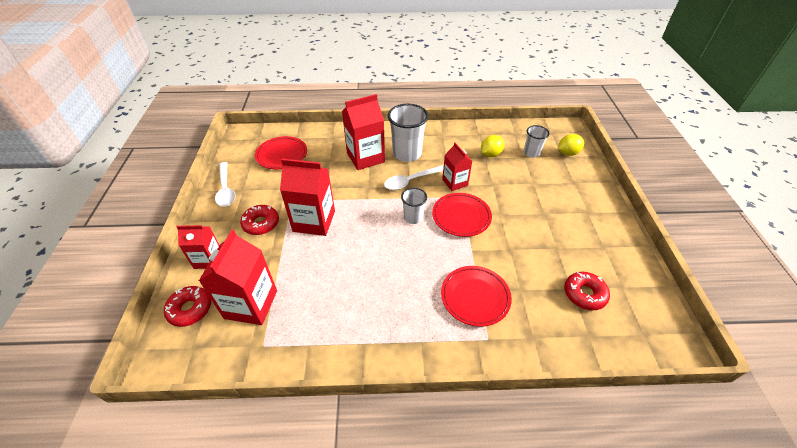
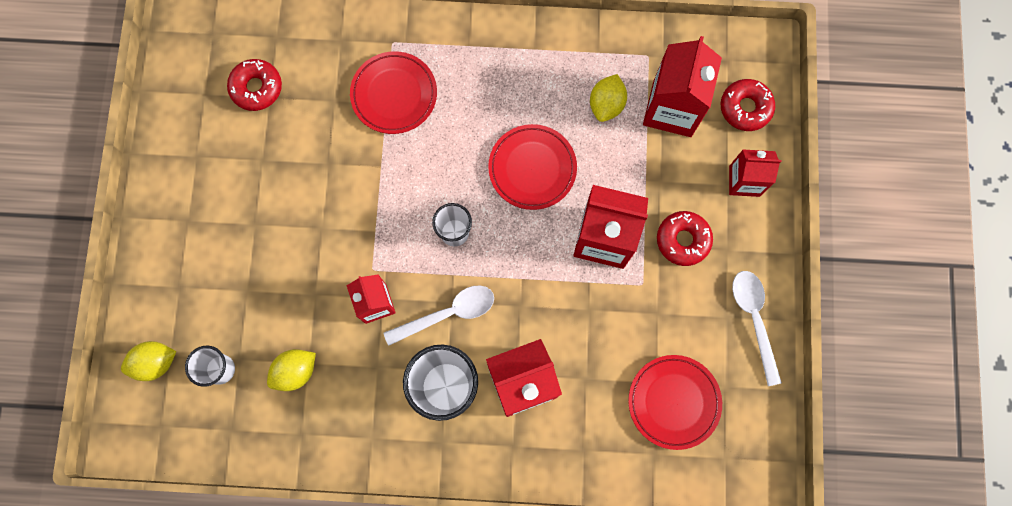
camera: 175 degrees left, 30 degrees up
(304, 303) = (606, 104): none -> yellow lemon
(461, 217) = (382, 228): red plate -> red plate (532, 168)

